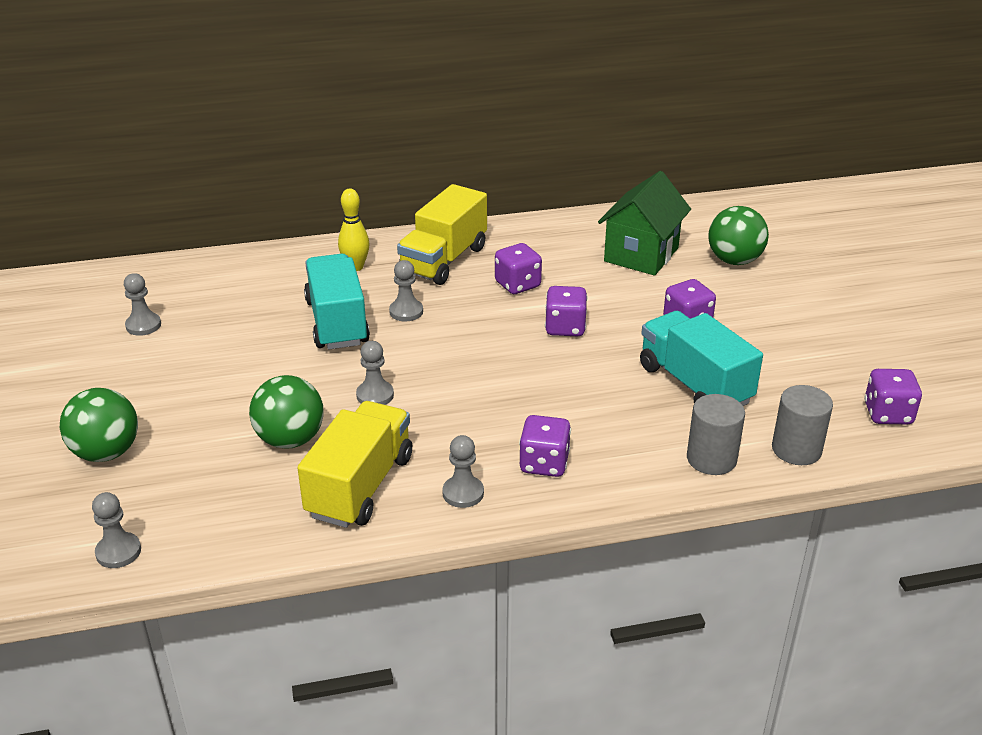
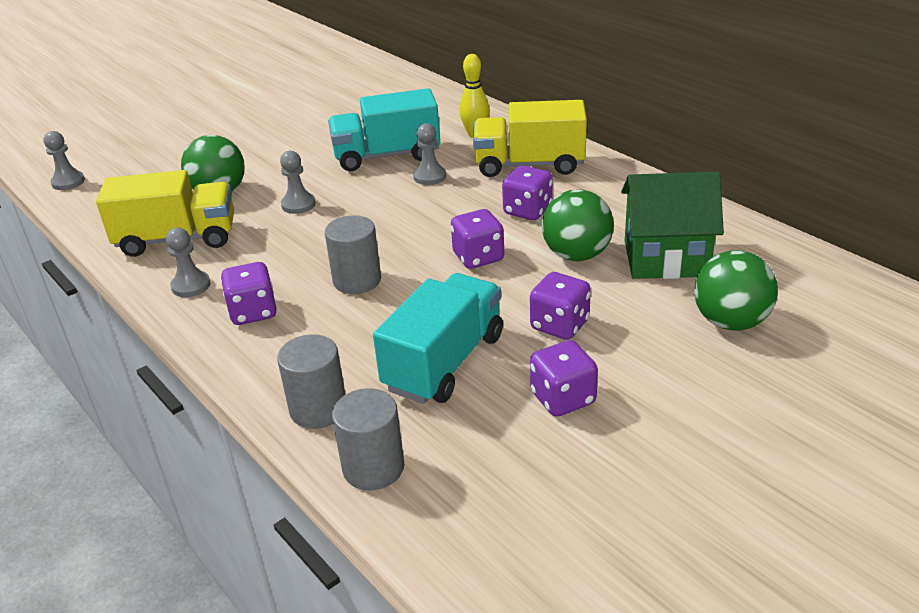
camera: 65 degrees right, 0 degrees up
(106, 452) = (168, 140): green ball -> green ball (576, 255)
(143, 325) = (320, 95): grey pawn -> none
(337, 322) = (387, 156): turquoise truck -> turquoise truck turned 150 degrees counterclockwise
(544, 395) = (357, 280): none -> grey cylinder
(888, 414) = (501, 532): purple dice -> purple dice (563, 398)

